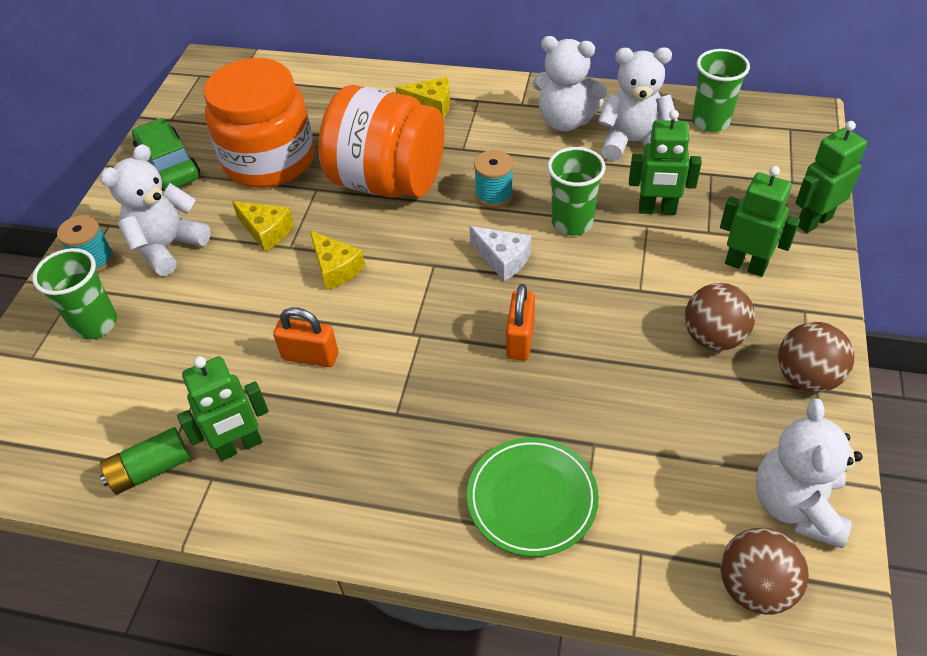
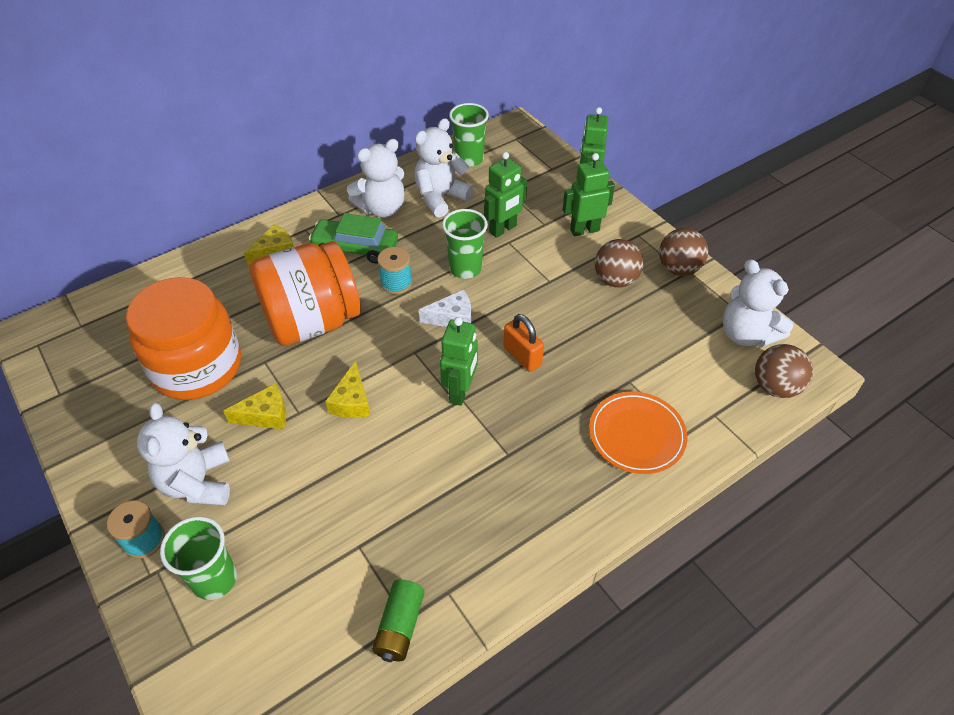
camera: 50 degrees left, 0 degrees up
(169, 165) = (110, 427): green car -> green car (355, 248)
(239, 446) = (439, 557): green robot -> green robot (460, 392)
(310, 356) = (410, 467): orange padlock -> none
(336, 268) = (352, 401): yellow cheese -> yellow cheese turned 90 degrees clockwise
(532, 499) = (636, 435): green plate -> orange plate

